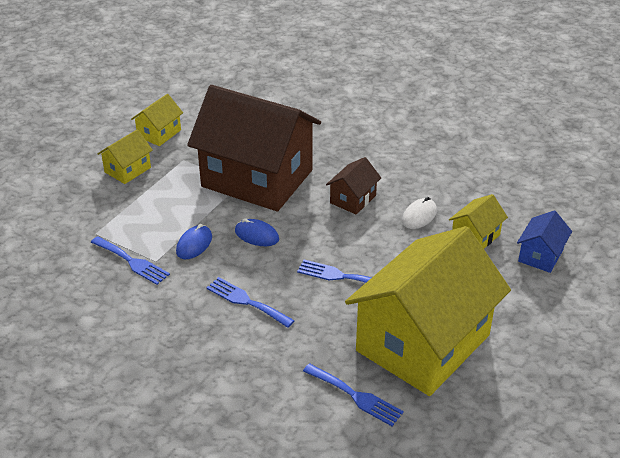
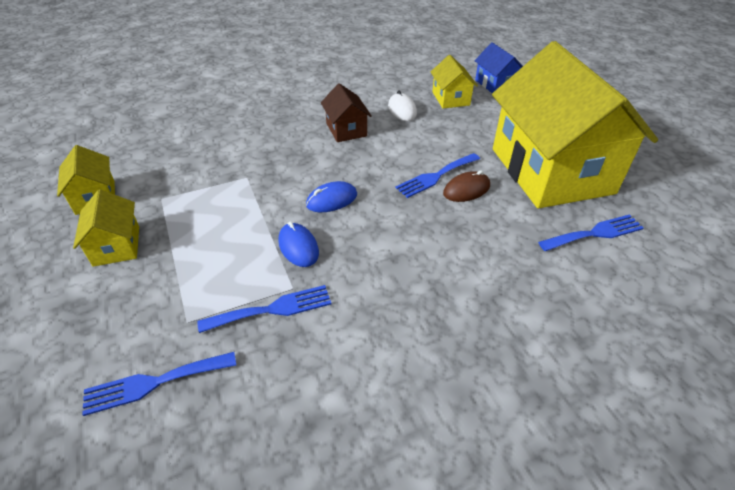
camera: 55 degrees left, 5 degrees up
(246, 301) = (418, 247): blue fork -> blue fork (154, 383)
(257, 178) = (253, 165): brown house -> none
(340, 300) = (466, 190): none -> brown mouse

